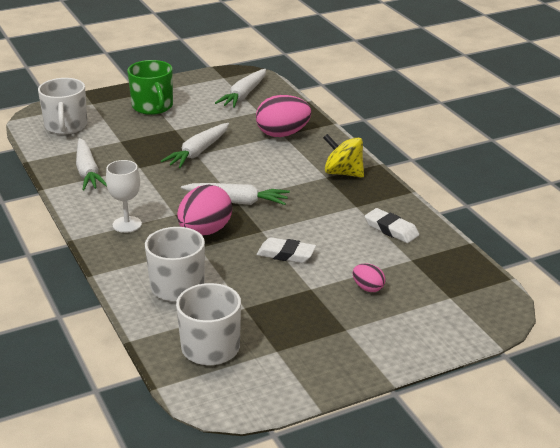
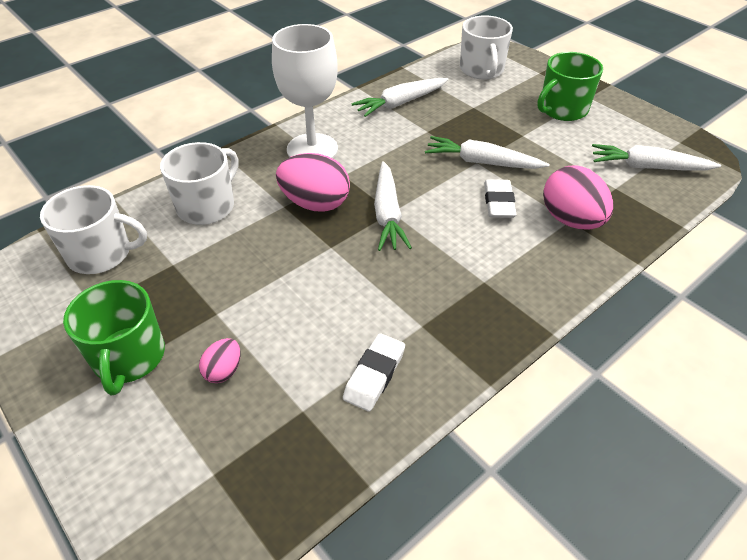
camera: 75 degrees right, 15 degrees up
(66, 126) = (481, 70): white mug -> white mug turned 75 degrees counterclockwise
(127, 224) = (312, 149): white goblet -> white goblet, size x1.69
(286, 254) = (285, 277): white eraser -> white eraser (498, 202)
(340, 331) = (129, 357): none -> green mug
(343, 173) = (503, 297): yellow spinning top -> none

